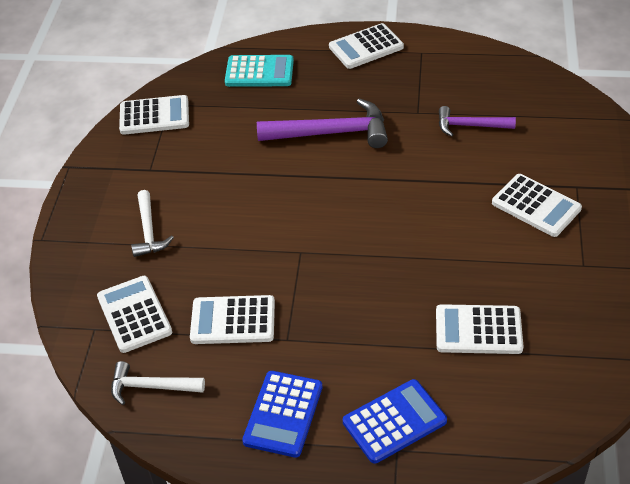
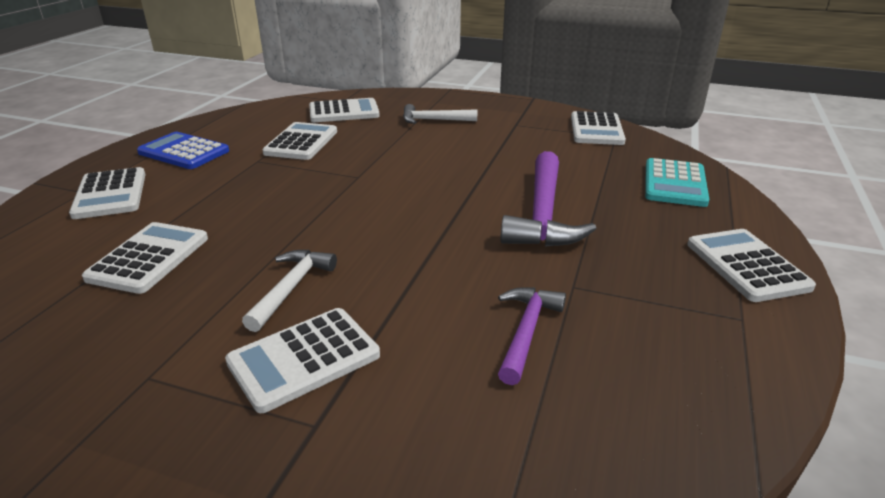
camera: 100 degrees right, 15 degrees down
(151, 387) = (268, 113): white hammer -> white hammer (291, 288)
(394, 421) = (110, 194): blue calculator -> white calculator

